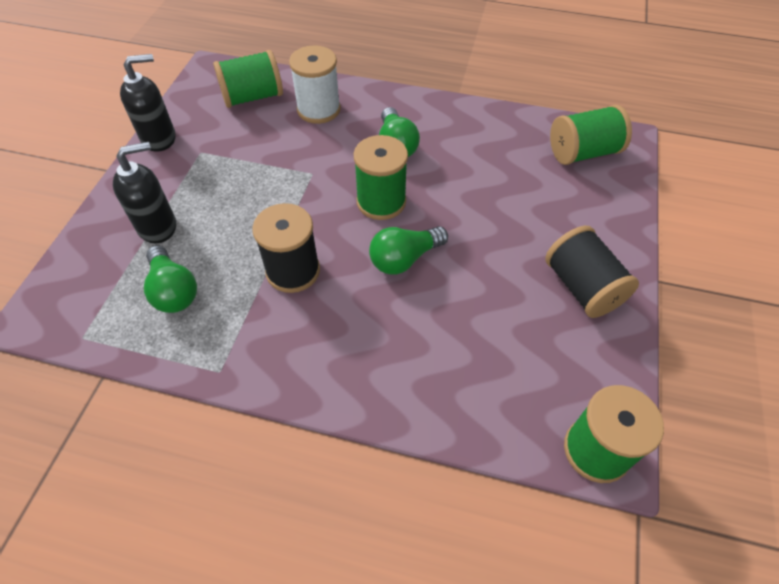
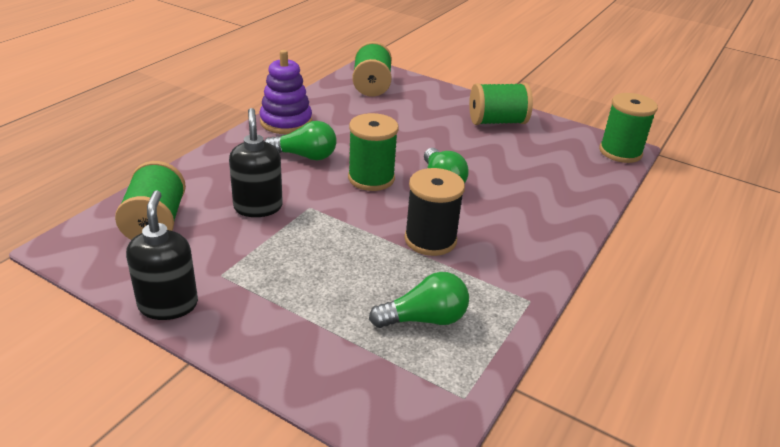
camera: 75 degrees left, 20 degrees down
(158, 226) = (325, 321): black soap dispenser -> black soap dispenser (258, 207)
(318, 109) = (217, 185): white spool -> none
(452, 114) = (286, 122): none -> purple stacking toy
(582, 287) = (497, 122): black spool -> green spool

